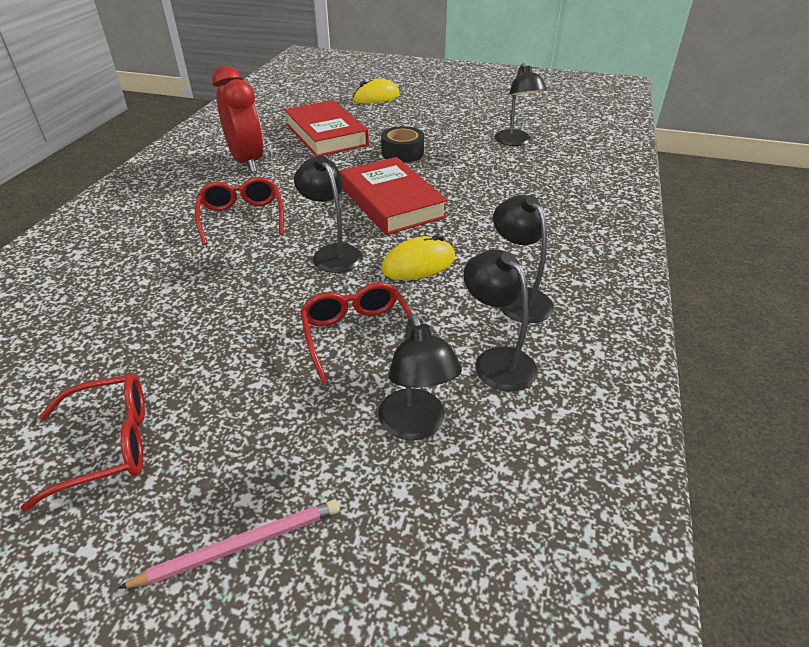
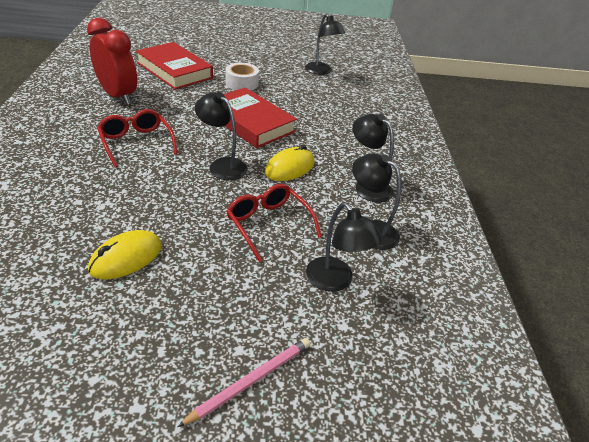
camera: 20 degrees left, 0 degrees up
(107, 445) = (113, 331): red glasses -> none
(376, 97) = (201, 38): yellow mouse -> yellow mouse (126, 258)
(402, 153) = (242, 83): black tape -> white tape

